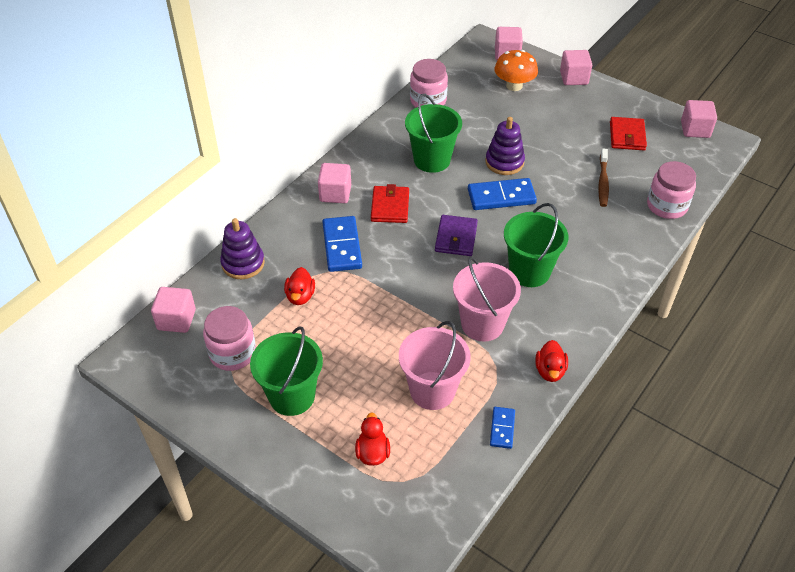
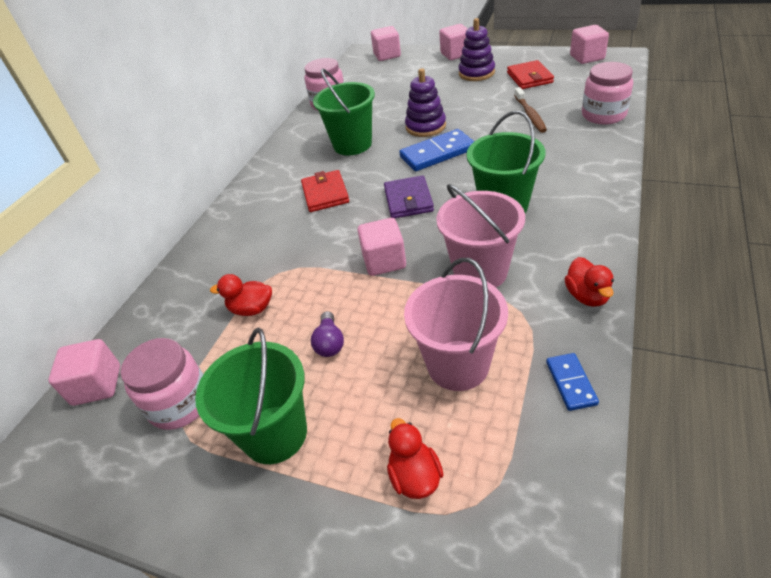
camera: 10 degrees left, 5 degrees down
(243, 263) = (172, 295): purple stacking toy -> purple stacking toy (476, 73)
(300, 296) = (251, 309): red duck -> red duck turned 105 degrees clockwise
(335, 193) = (262, 199): pink cube -> pink cube (384, 261)
(342, 246) = (285, 244): blue domino -> none
(349, 343) = (329, 343): none -> purple light bulb
(514, 86) = (404, 73): orange mushroom -> none

